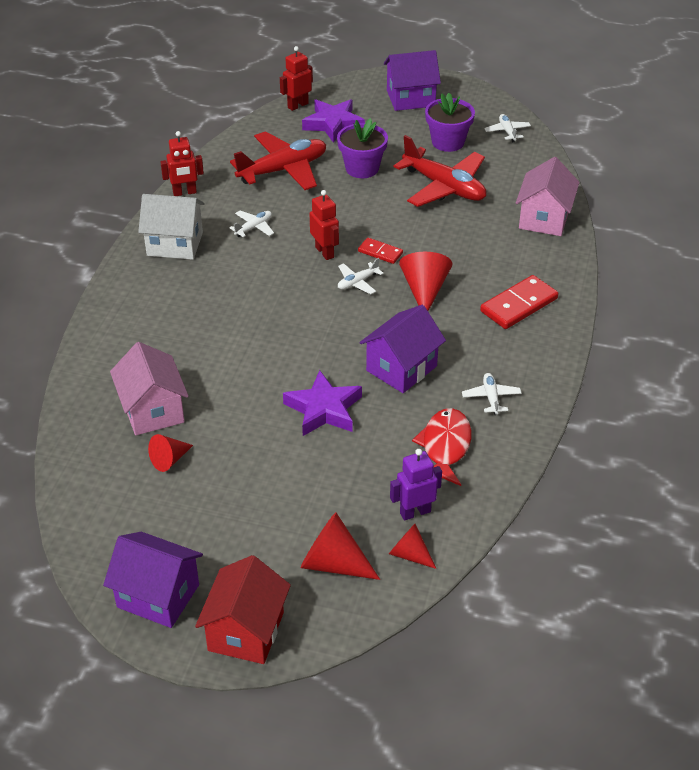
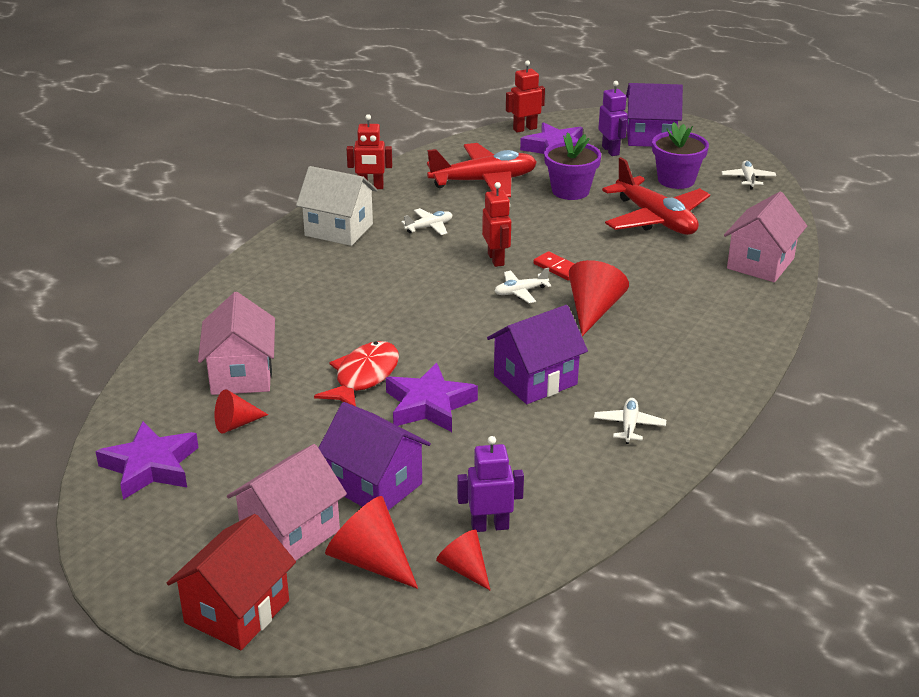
camera: 15 degrees right, 10 degrees down
(114, 515) = (150, 466): none -> purple star
(158, 596) = (157, 555): purple house -> purple house (375, 485)
(259, 553) = (290, 533): none -> pink house
(381, 118) = (611, 150): none -> purple robot
(445, 447) = (553, 466): red fish -> red fish (364, 377)
(519, 305) = (698, 341): red domino -> none

